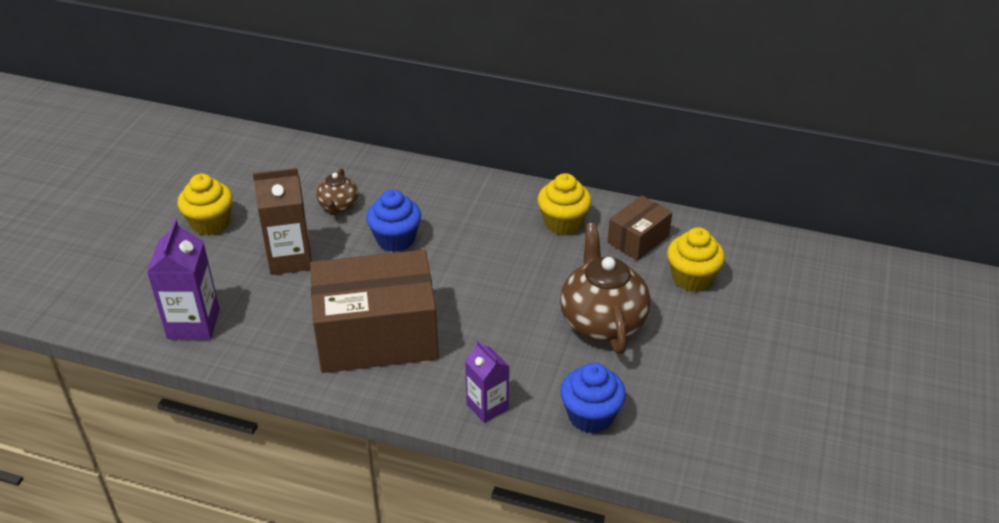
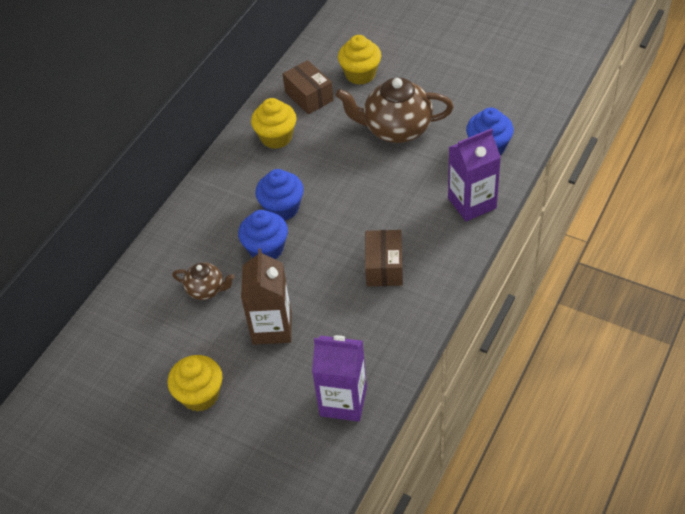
camera: 75 degrees left, 10 degrees up
(377, 335) = (384, 267): brown box -> brown box, size x0.50
(455, 243) = (282, 208): none -> blue cupcake
(487, 406) = (472, 203): purple carton -> purple carton, size x1.54

